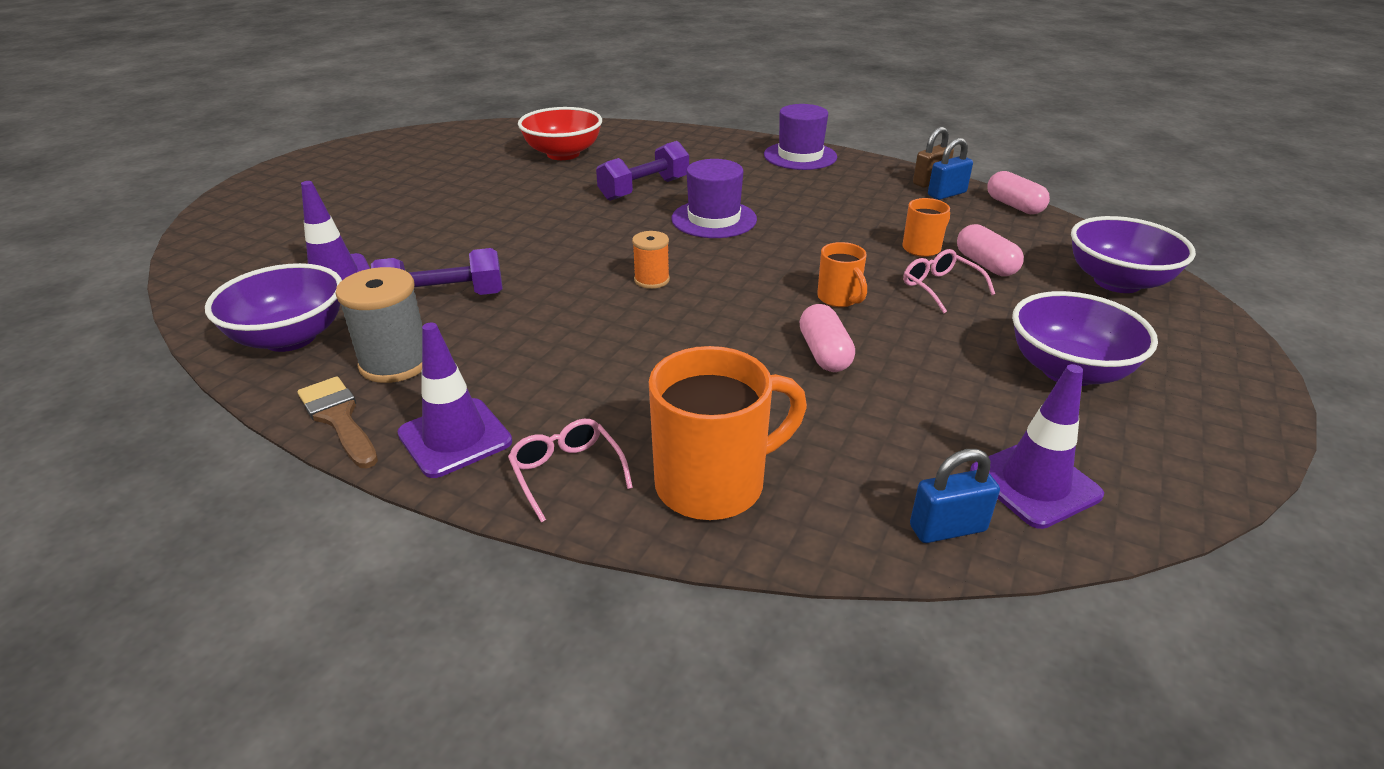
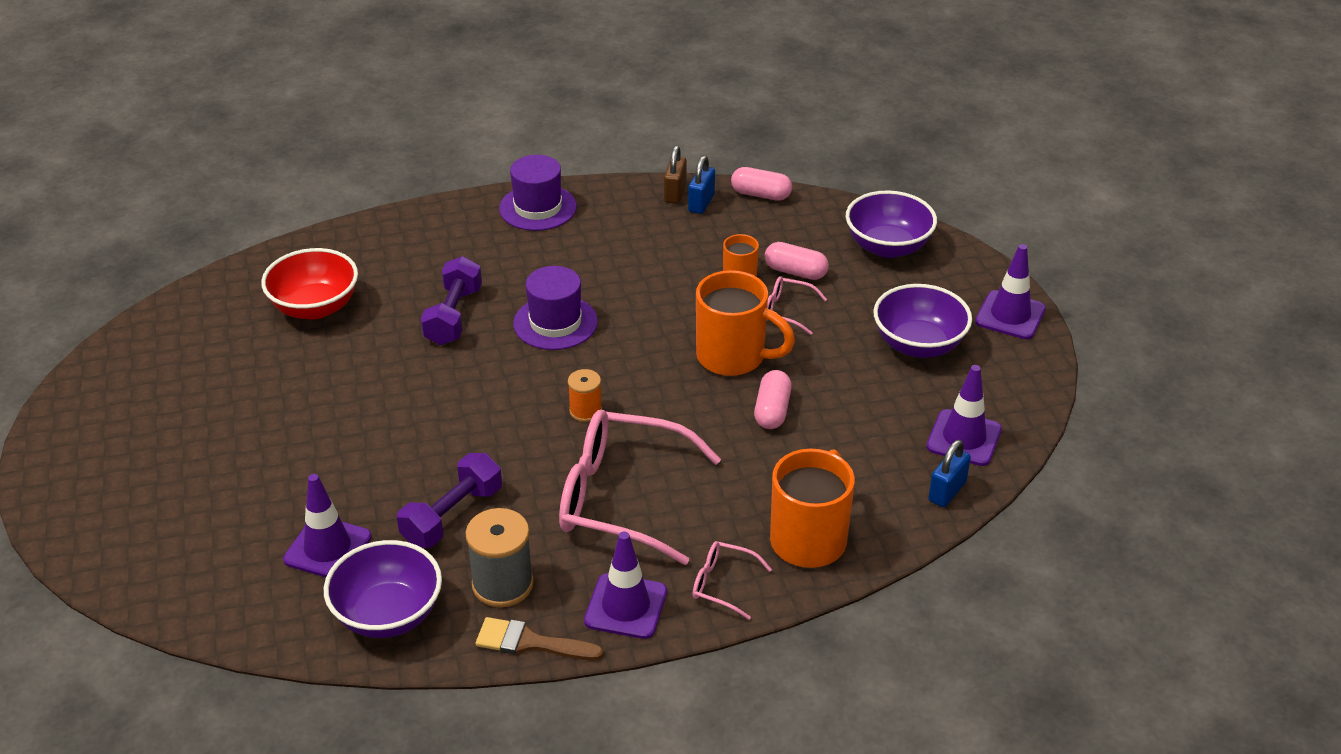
camera: 40 degrees left, 5 degrees up
(585, 351) = (621, 498): none -> pink glasses
(824, 353) = (772, 411): pink capsule -> pink capsule turned 60 degrees clockwise
(839, 299) = (733, 357): orange mug -> orange mug, size x1.89
(1230, 394) = (1010, 315): none -> purple traffic cone

